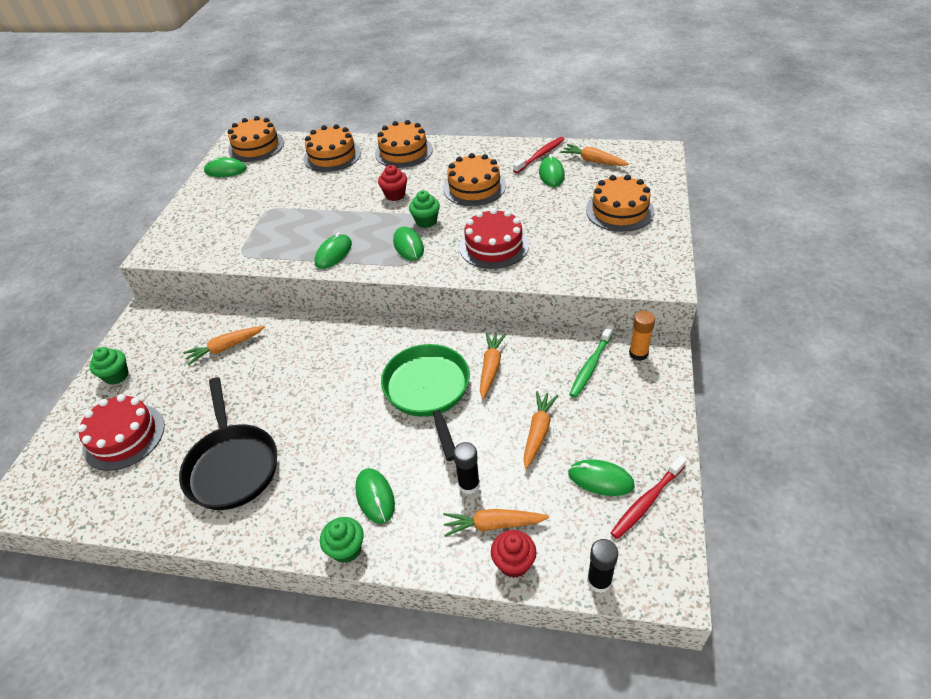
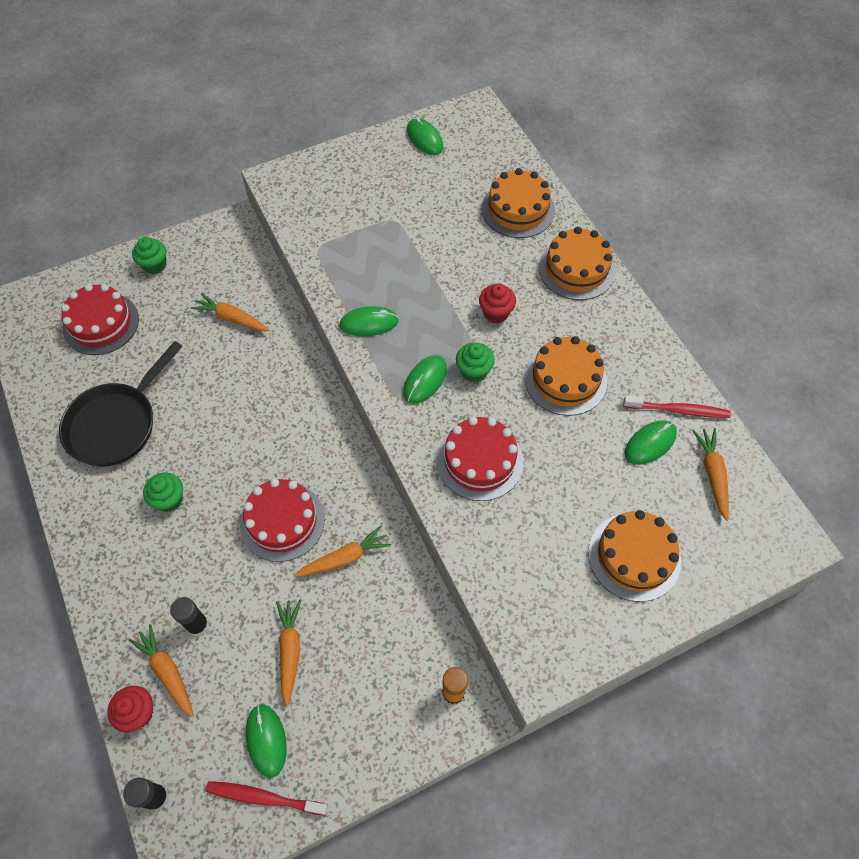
camera: 50 degrees right, 15 degrees up
(256, 146) = (481, 133): orange cake -> none
(346, 549) = (85, 569): green cupcake -> green cupcake (169, 500)
(375, 497) = (145, 556): green mouse -> none
(428, 391) = (282, 521): green pan -> red cake
(538, 432) = (290, 650): orange carrot -> orange carrot turned 75 degrees counterclockwise
(591, 365) = (406, 652): green toothbrush -> none

